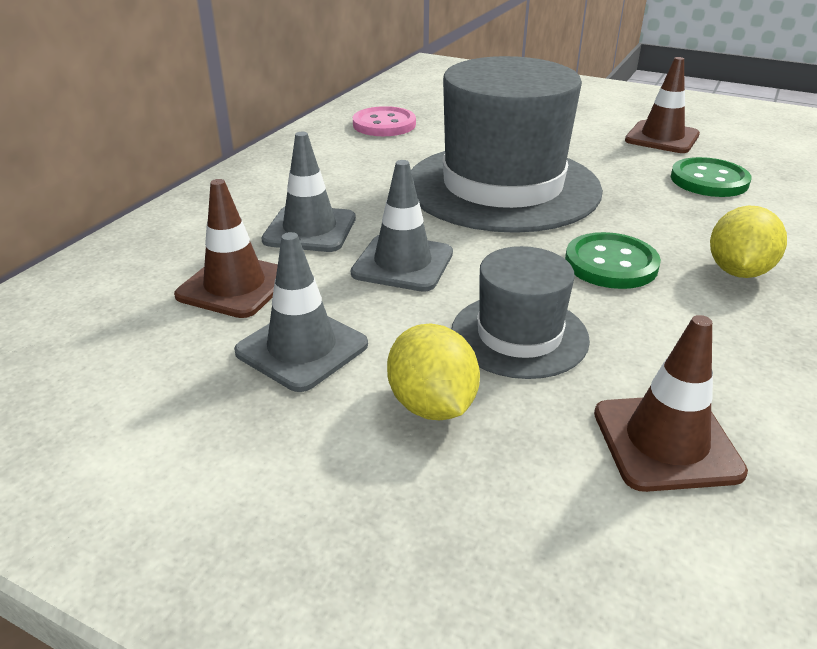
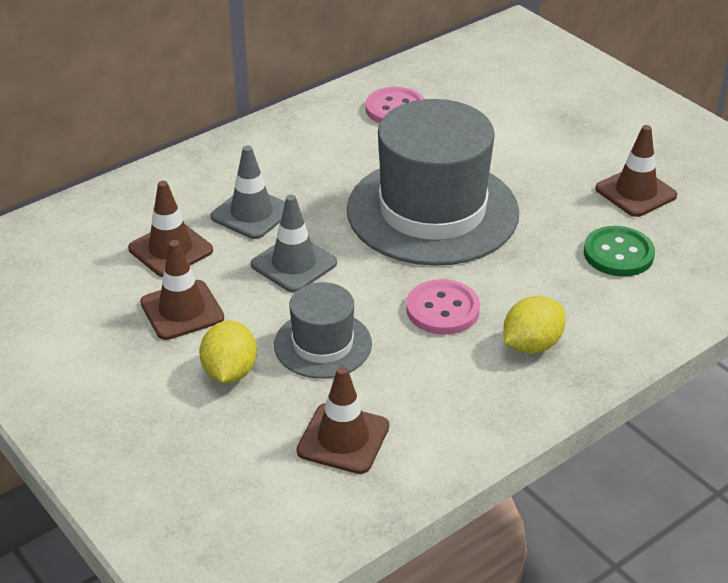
camera: 25 degrees right, 5 degrees up
(302, 348) = (182, 310): grey traffic cone -> brown traffic cone
(611, 264) = (442, 309): green button -> pink button

